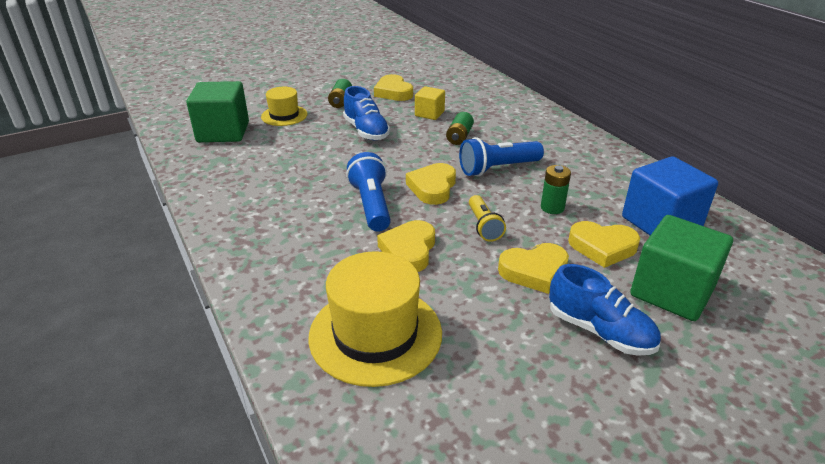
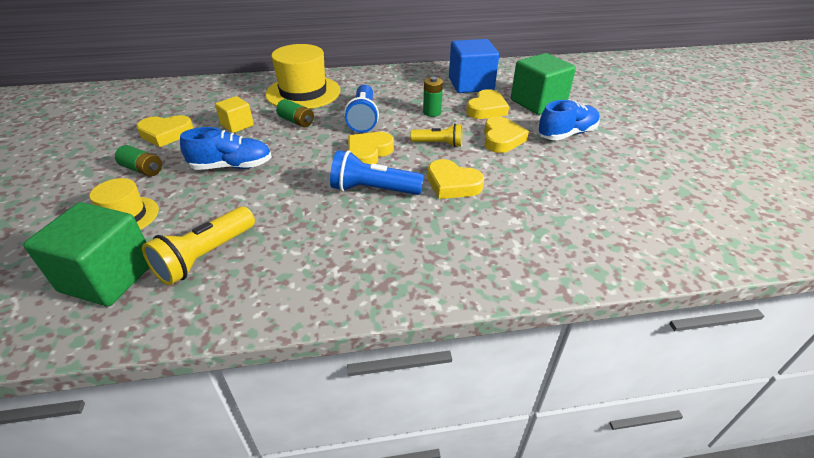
camera: 70 degrees left, 5 degrees up
(252, 156) = (205, 256): none -> yellow flashlight
(375, 334) = (551, 222): yellow hat -> yellow hat (303, 92)
(432, 187) = (368, 153): yellow heart -> yellow heart turned 90 degrees clockwise

